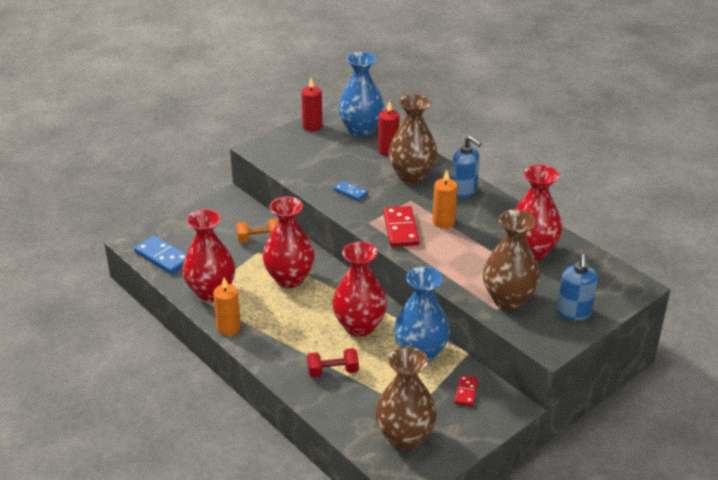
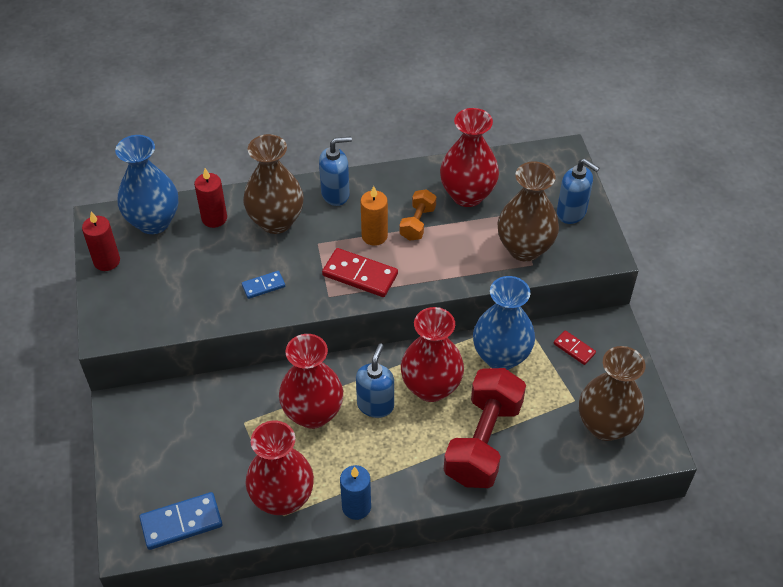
camera: 60 degrees left, 15 degrees up
(229, 328) = (356, 507): orange candle -> blue candle
(259, 239) = (222, 411): orange dumbbell -> orange dumbbell (417, 223)
(320, 305) = (375, 405): none -> blue soap dispenser
(333, 371) = (483, 441): red dumbbell -> red dumbbell, size x2.04

